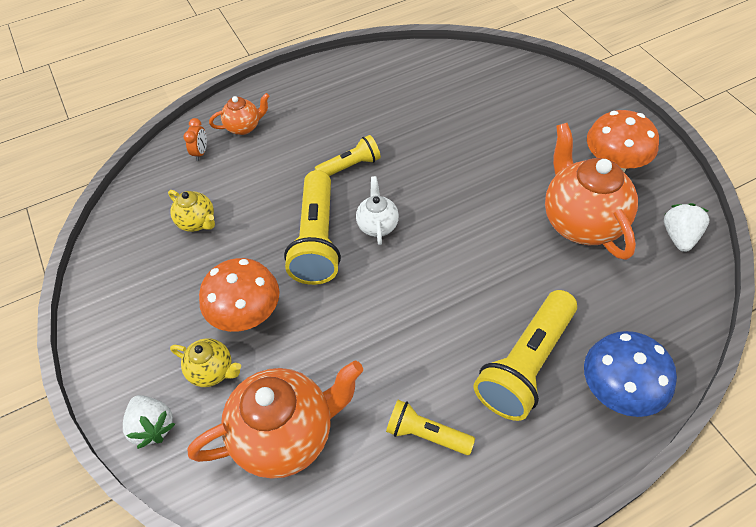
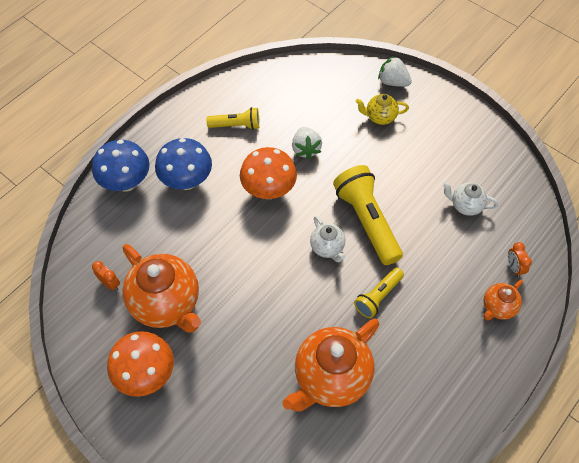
camera: 155 degrees right, 5 degrees up
(197, 222) = (465, 205): yellow teapot -> white teapot
(247, 316) = (381, 153): orange mushroom -> orange mushroom (269, 190)
(286, 435) = (315, 101): orange teapot -> orange teapot (331, 378)
(526, 365) = (187, 181): yellow flashlight -> blue mushroom
(648, 262) = (110, 283): none -> orange clock
(679, 236) = (85, 316): white strawberry -> white strawberry (306, 149)

